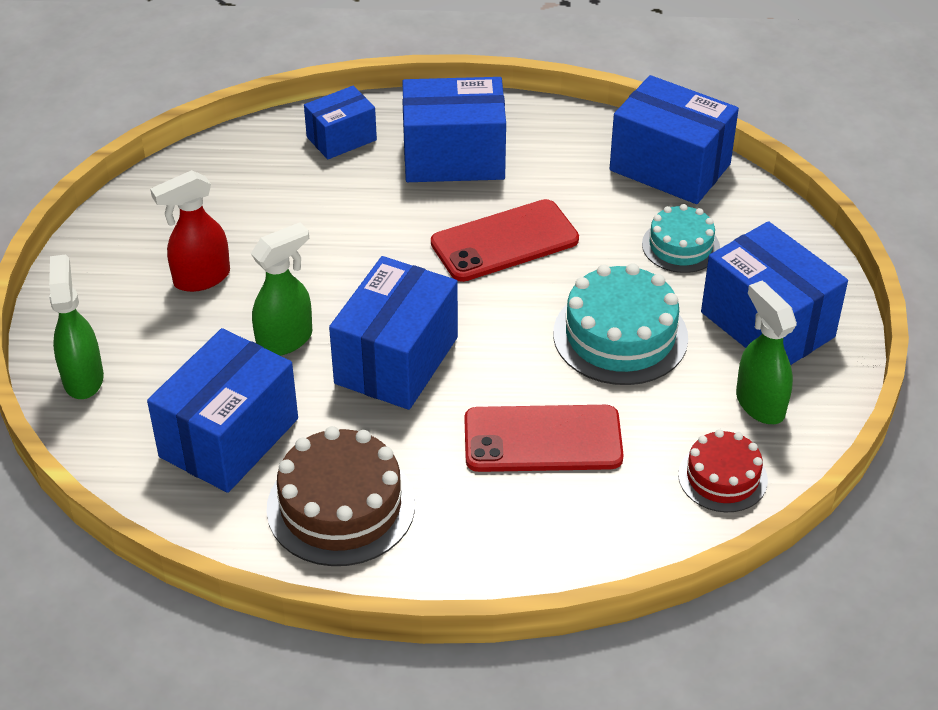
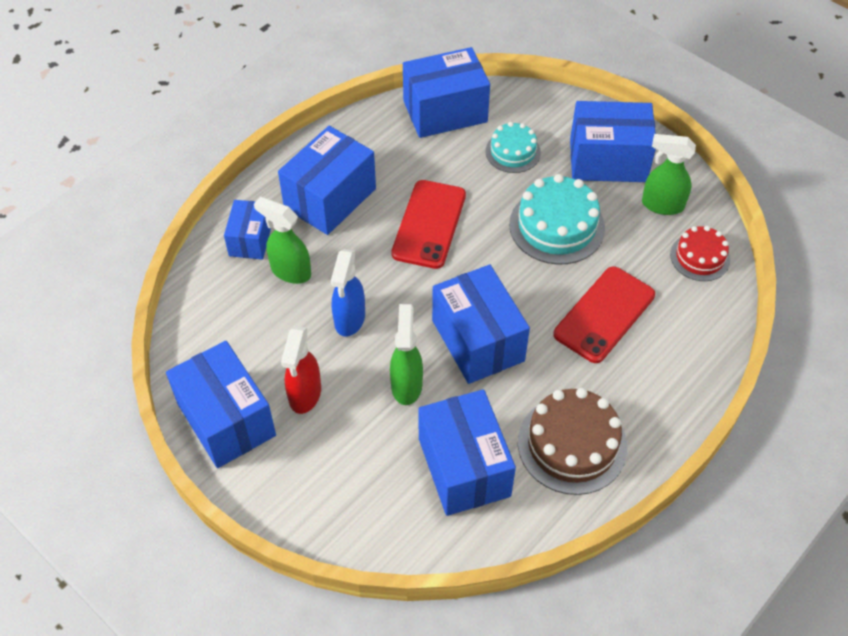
camera: 50 degrees left, 10 degrees up
(83, 378) = (334, 517): green spray bottle -> green spray bottle (290, 271)
(122, 245) = (226, 420): none -> blue box
(321, 256) = (349, 319): none -> blue spray bottle

